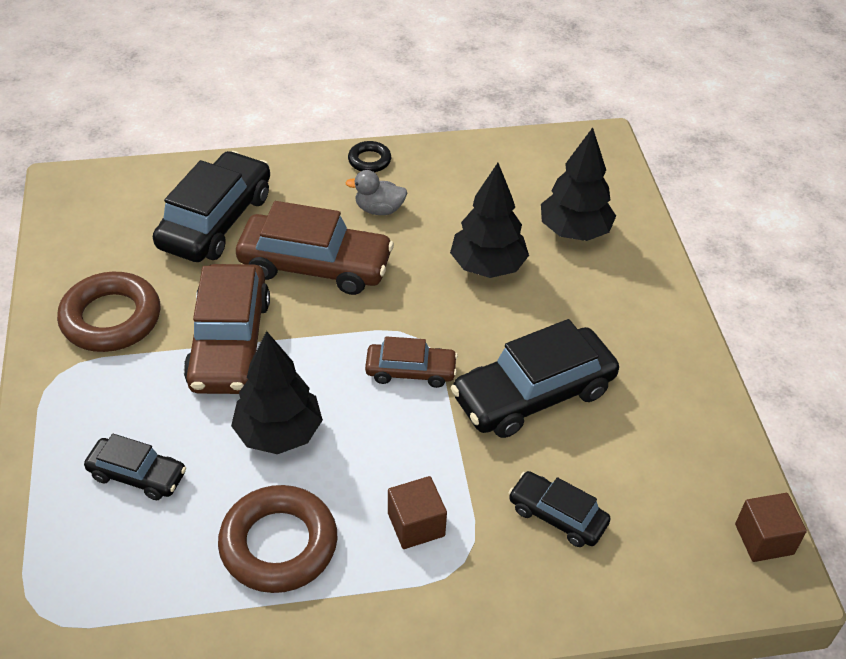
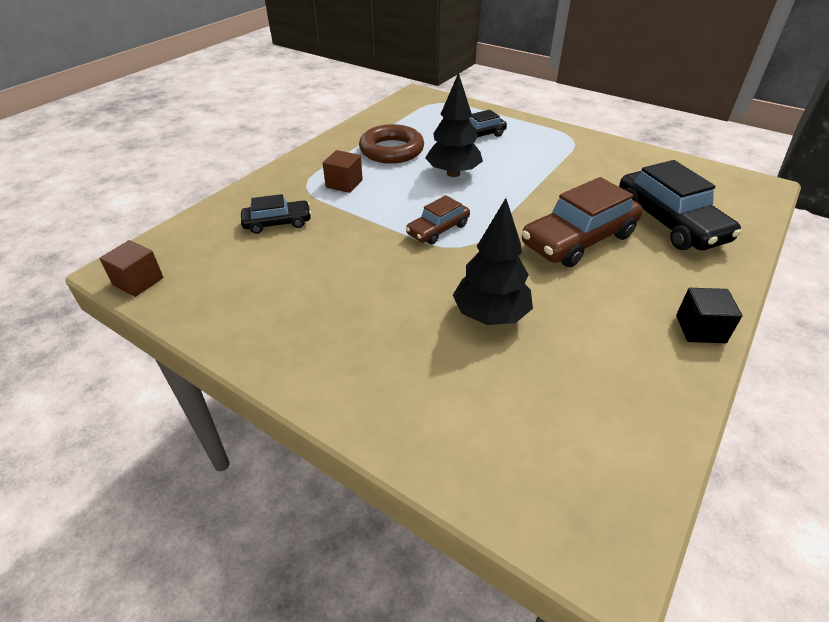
camera: 135 degrees right, 5 degrees down
(111, 318) = (601, 161): brown ring -> none
(229, 343) = (539, 185): brown car -> none
(369, 160) = (700, 329): black ring -> black cube
(379, 209) = (619, 298): grey duck -> none
(533, 394) = (355, 263): black car -> none
(574, 232) = (475, 399): black tree -> none

